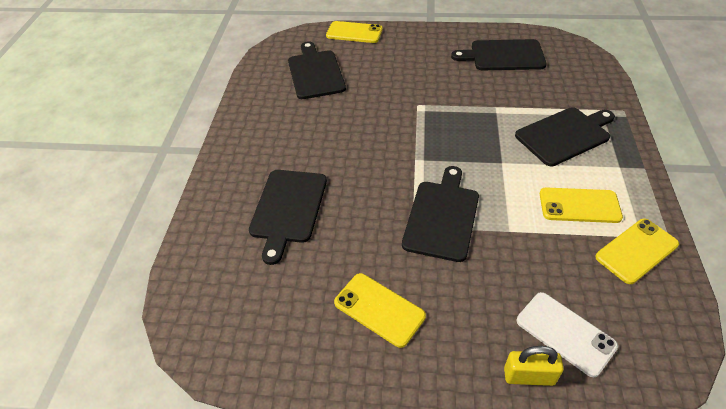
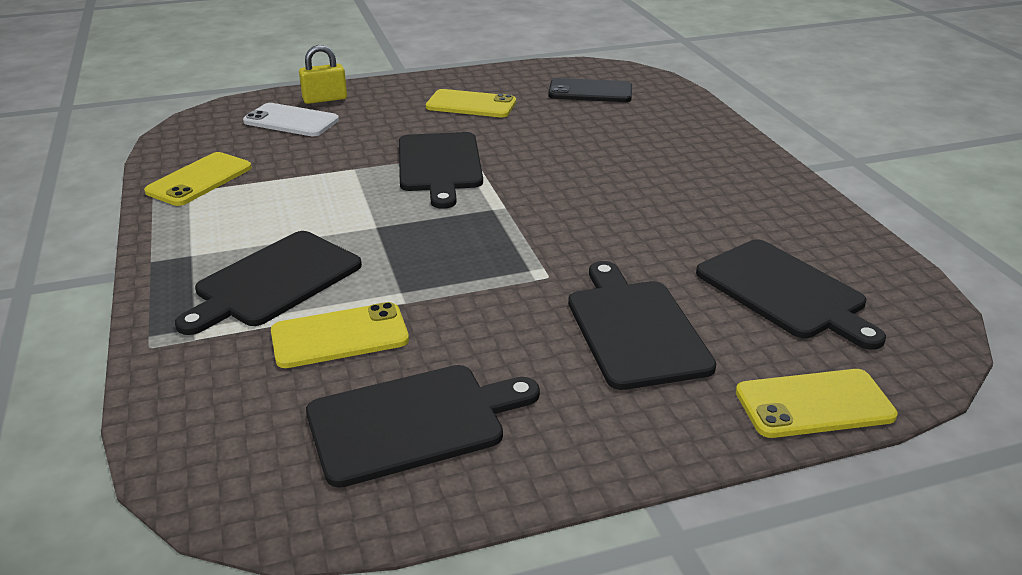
camera: 155 degrees right, 15 degrees down
(254, 298) = (590, 92): none -> black phone
(288, 209) = (625, 140): black cutting board -> black cutting board (635, 329)
(579, 205) = (263, 204): yellow phone -> yellow phone (340, 336)

